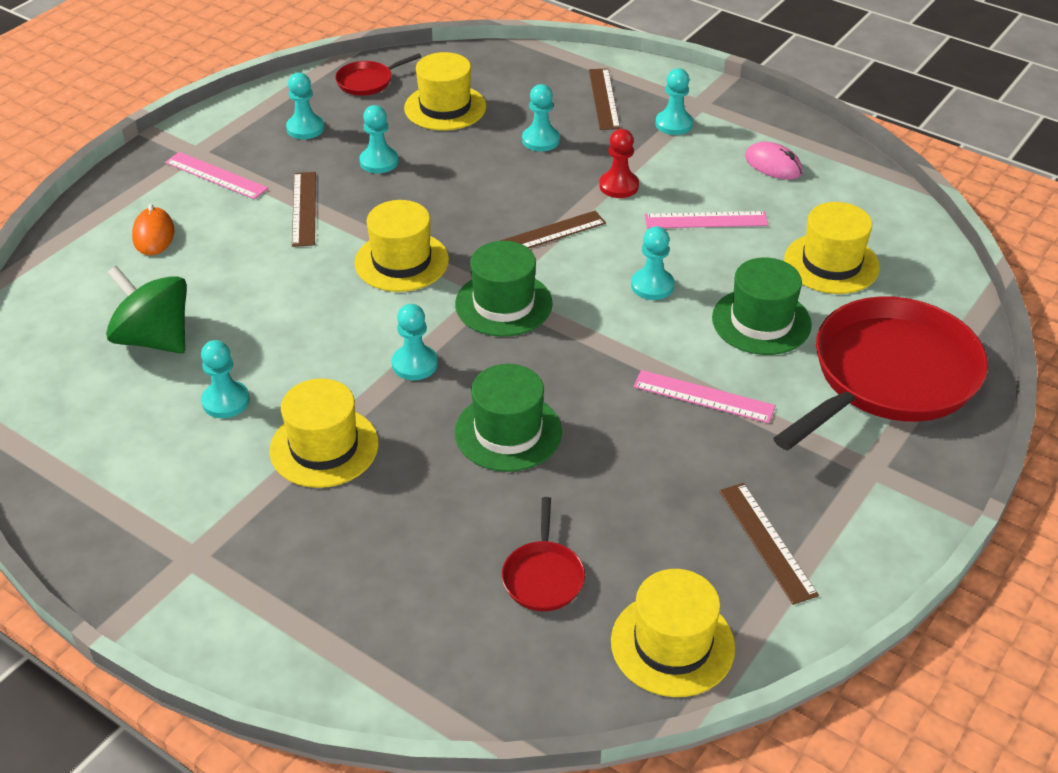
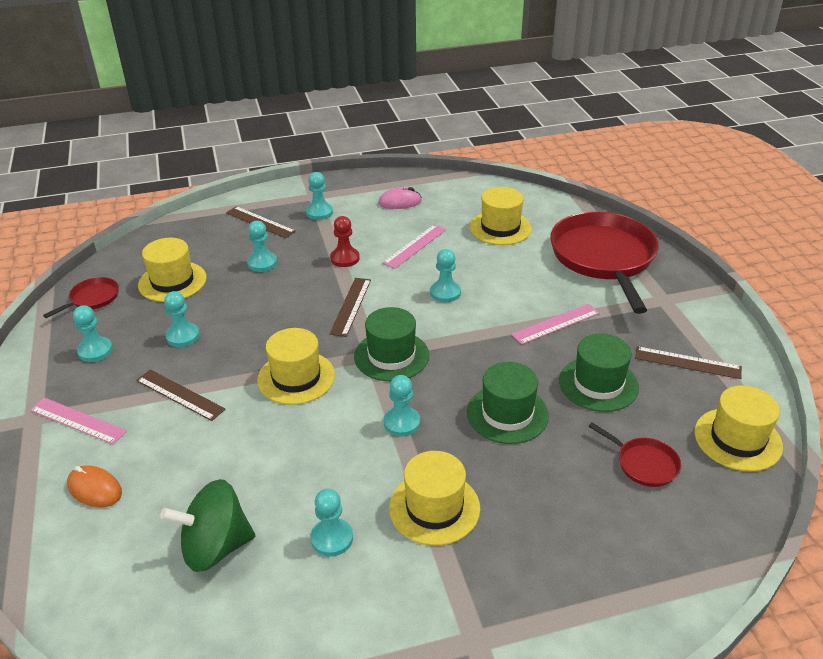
camera: 50 degrees left, 5 degrees down
(216, 176) = (77, 421): pink ruler -> pink ruler turned 45 degrees clockwise
(367, 82) = (92, 298): red pan -> red pan turned 150 degrees counterclockwise
(761, 321) = (518, 273): green hat -> green hat (598, 384)

